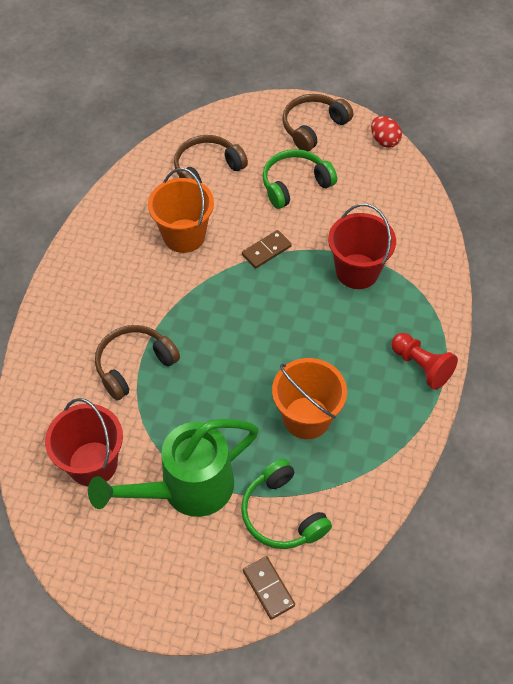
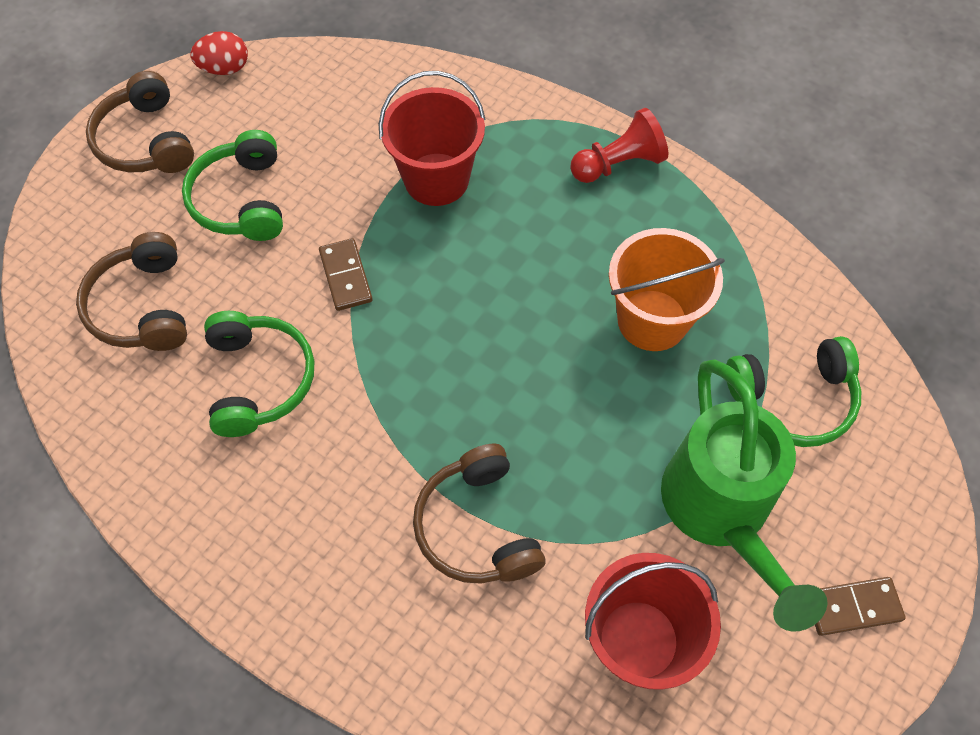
camera: 70 degrees left, 5 degrees up
(184, 236) = (259, 379): orange bucket -> green headphones
(268, 588) = (898, 452): brown domino -> brown domino (853, 607)

